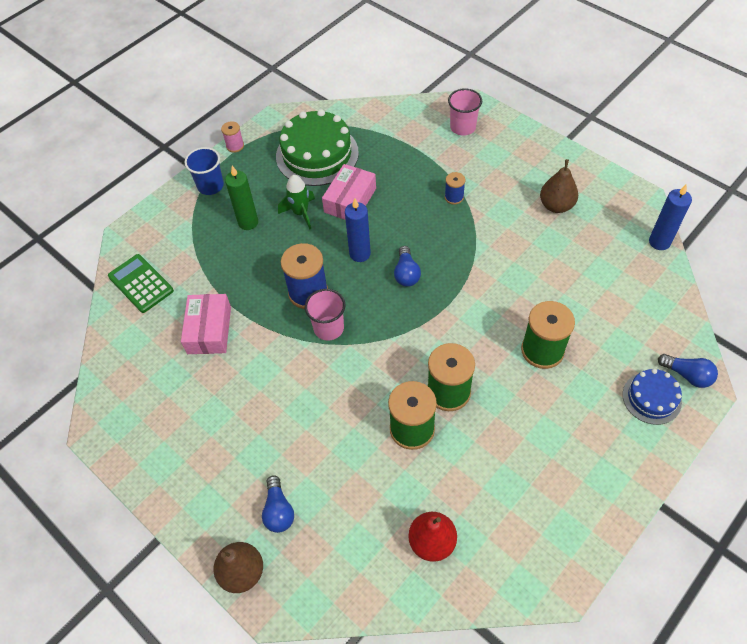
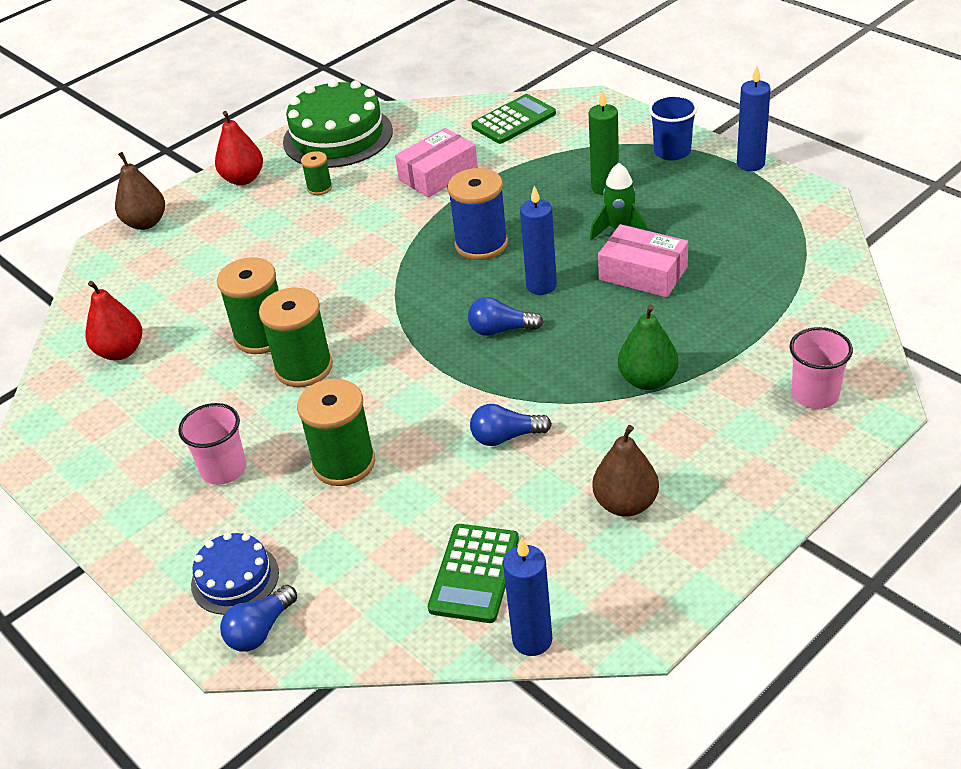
camera: 95 degrees right, 15 degrees down
(183, 492) = (243, 179): none -> red pear
(209, 330) = (438, 174): pink box -> pink box turned 45 degrees counterclockwise
(211, 420) = (319, 188): none -> green spool
(235, 146) = (750, 164): pink spool -> blue candle
(278, 510) = (199, 241): blue light bulb -> blue light bulb (506, 437)
(317, 154) = (737, 238): green cake -> green cake (338, 136)
(328, 328) = (423, 264): pink cup -> pink cup (223, 469)
(454, 197) = (647, 380): blue spool -> green pear
(620, 271) = (474, 573): none -> green calculator

